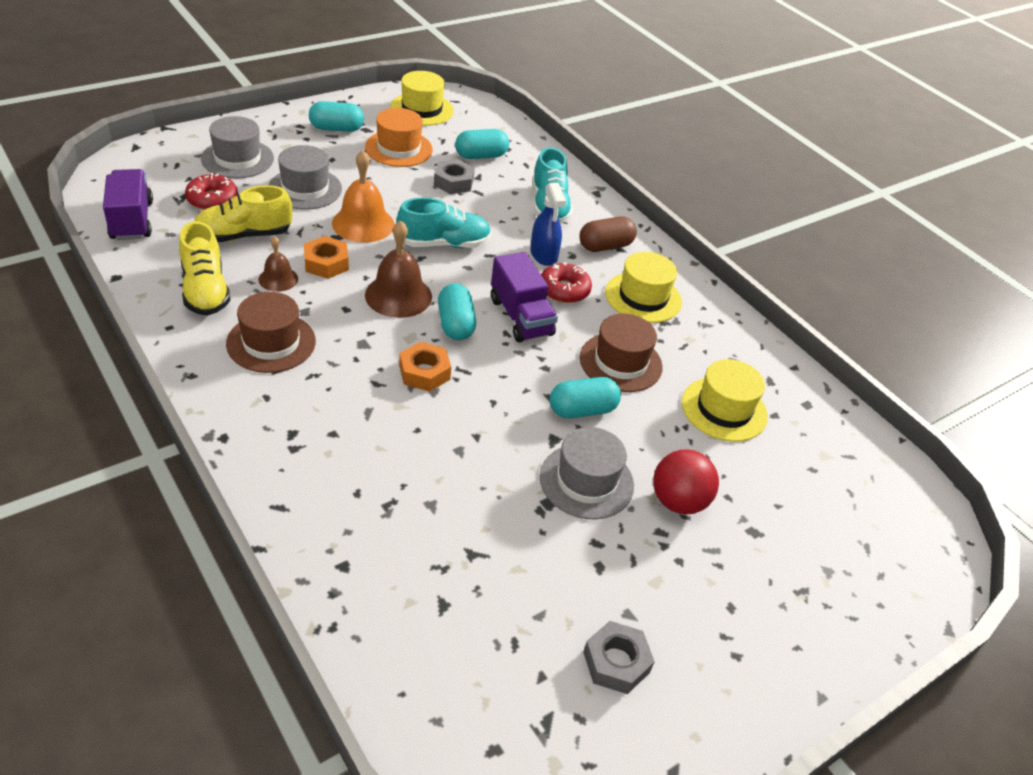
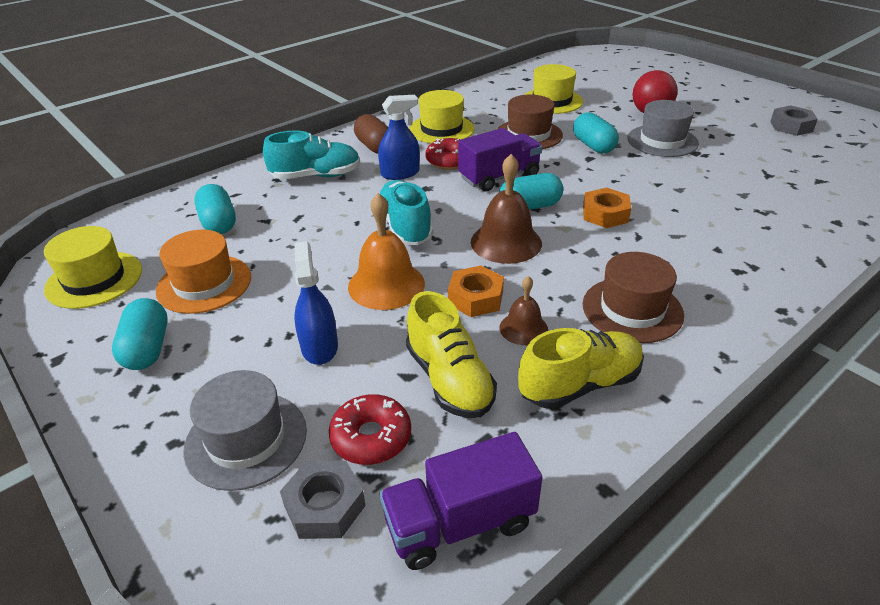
camera: 90 degrees left, 5 degrees down
(305, 189) = (319, 347): grey hat -> blue spray bottle
(453, 182) = (280, 234): grey nut -> grey nut (324, 506)

